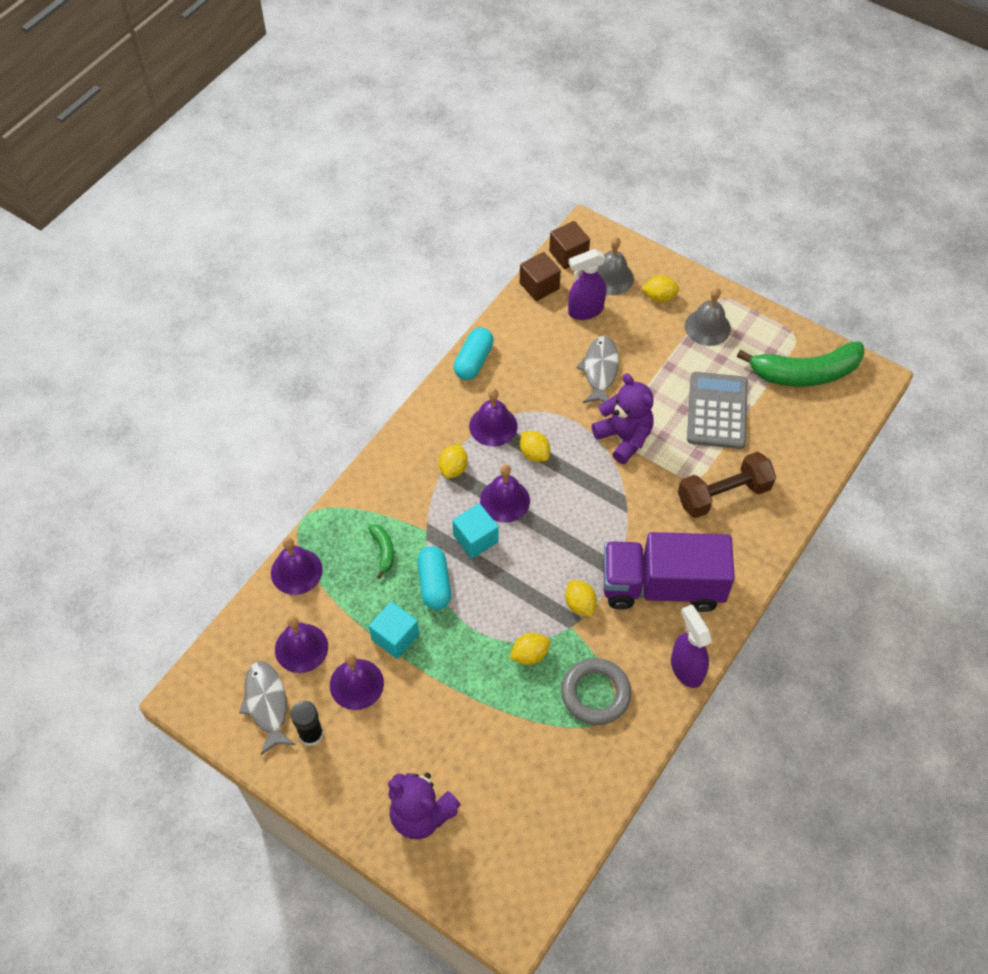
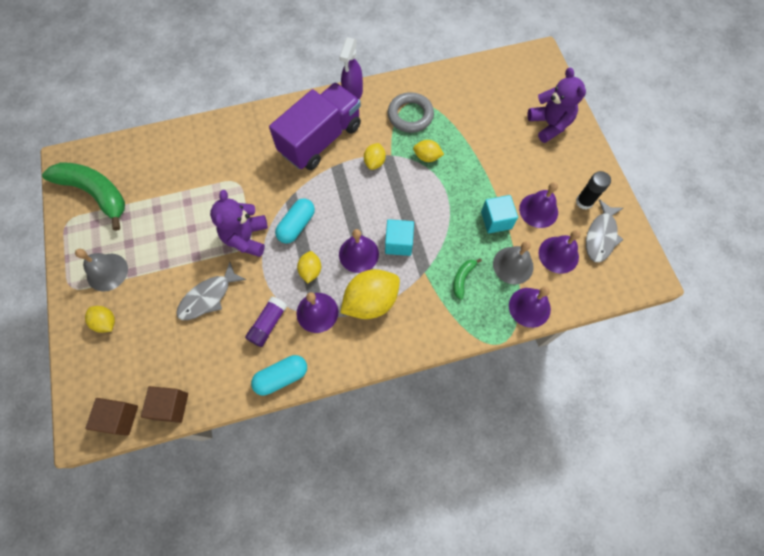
camera: 140 degrees left, 10 degrees up
(434, 584) = (447, 234): turquoise capsule -> turquoise capsule (296, 225)
(453, 468) = (371, 301): yellow lemon -> yellow lemon, size x1.91
(526, 388) = (268, 324): none -> purple glue stick
(585, 311) = (165, 354): purple spray bottle -> none
(611, 277) = (116, 368): grey bell -> grey bell (513, 265)
(662, 586) = (321, 139): purple truck -> purple truck turned 90 degrees counterclockwise
(717, 411) = (174, 211): grey calculator -> none
(723, 494) = (232, 161): brown dumbbell -> none

